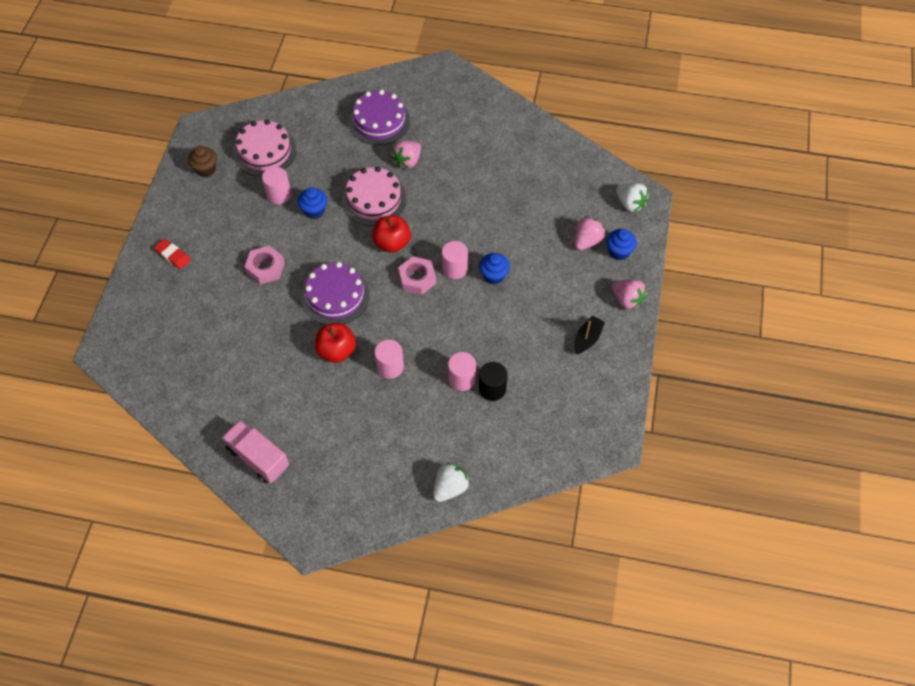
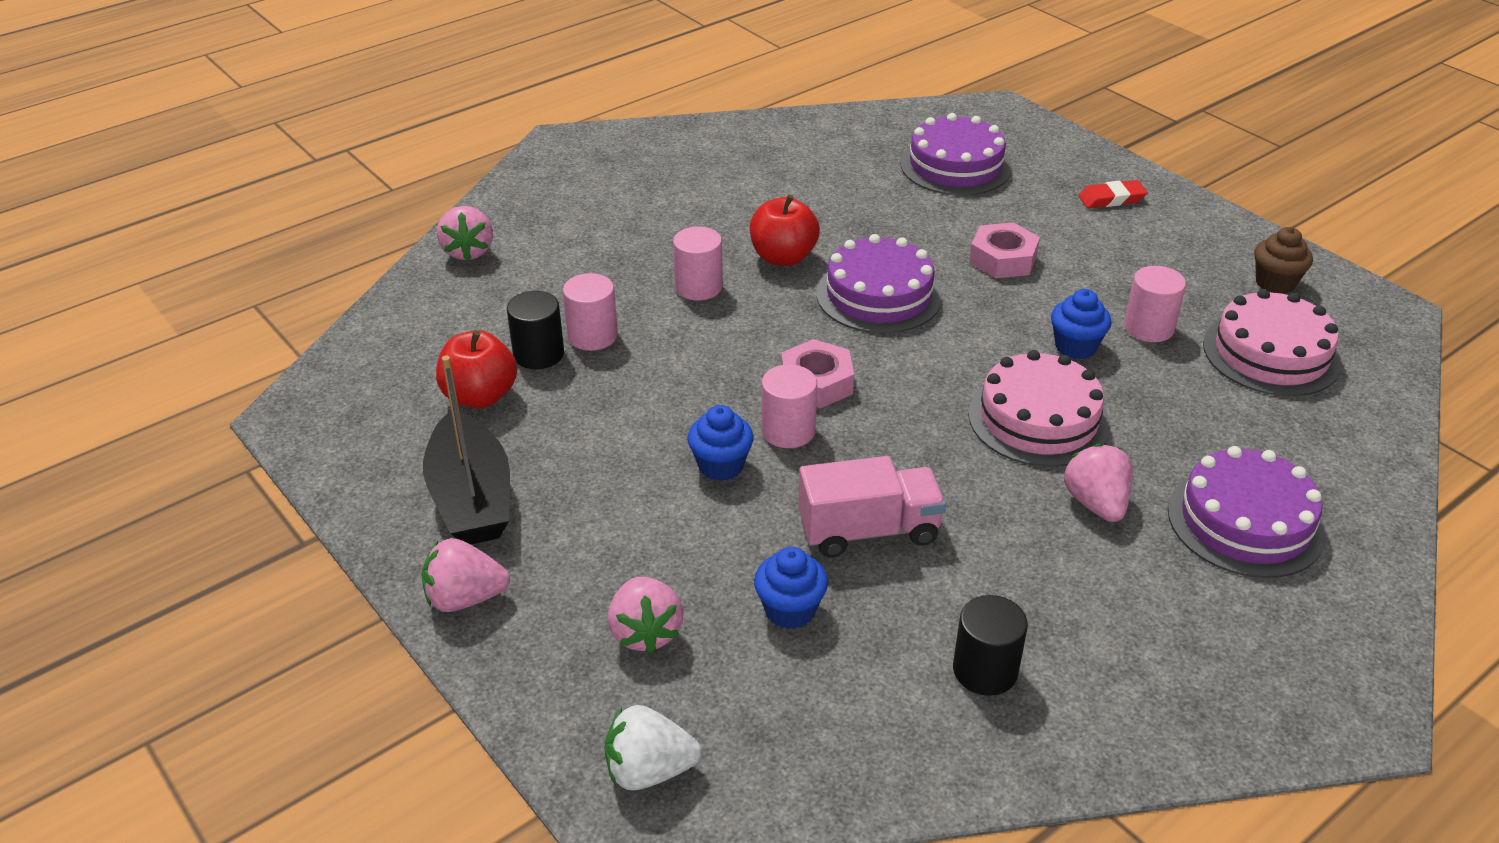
camera: 130 degrees right, 20 degrees down
(188, 334) = (955, 166): none -> purple cake
(258, 458) = (710, 148): pink truck -> pink truck (868, 531)
(392, 243) = (918, 392): red apple -> red apple (480, 396)
(450, 488) = (468, 251): white strawberry -> pink strawberry
(512, 151) = (985, 670): none -> black cylinder
(587, 339) = (471, 498): black boat -> black boat, size x1.81
(619, 252) = (567, 662): blue cupcake -> blue cupcake (790, 610)

